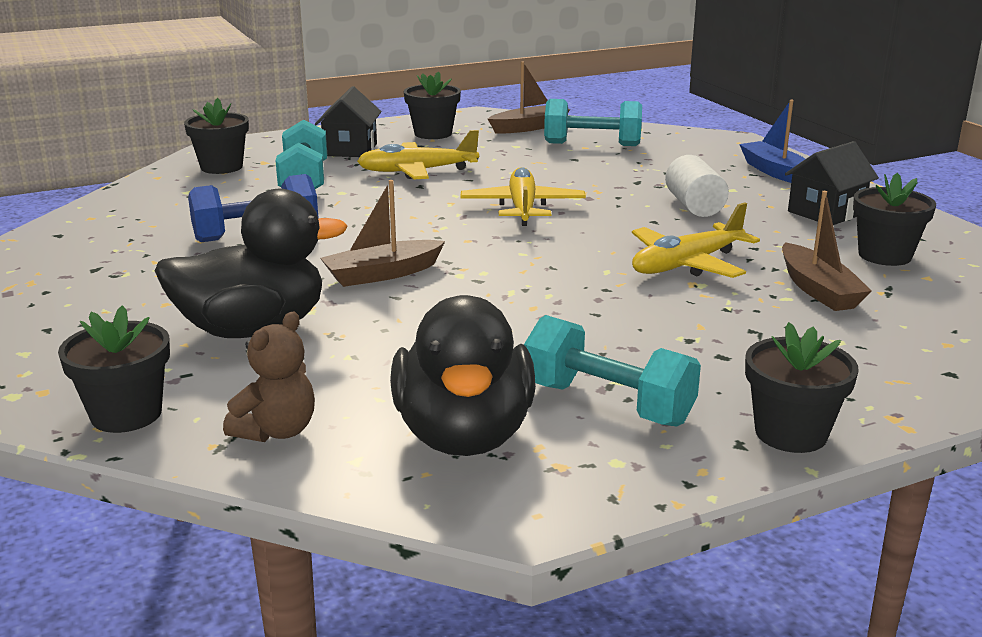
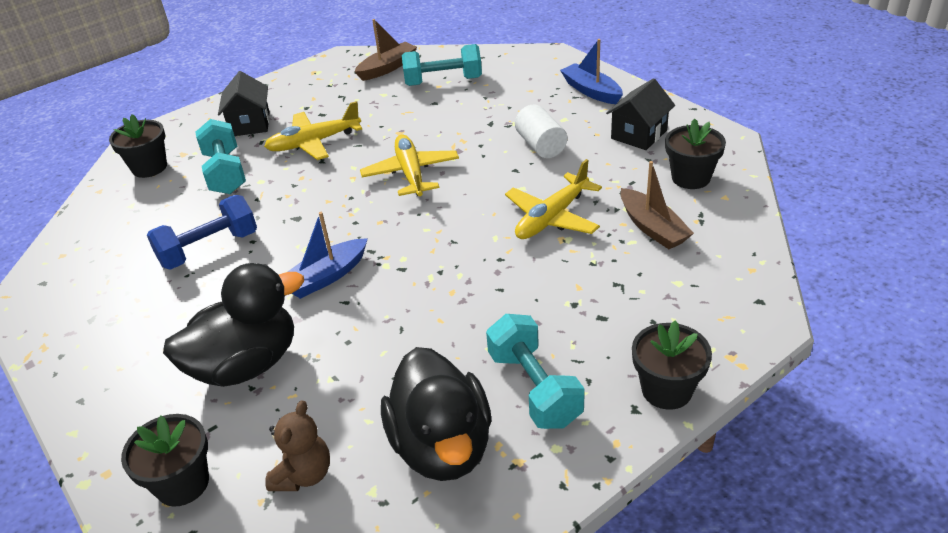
camera: 10 degrees left, 15 degrees up
(382, 274) = (326, 277): brown boat -> blue boat
(433, 133) = (311, 90): black flower pot -> none
(608, 404) = (534, 388): turquoise dumbbell -> turquoise dumbbell turned 45 degrees clockwise

